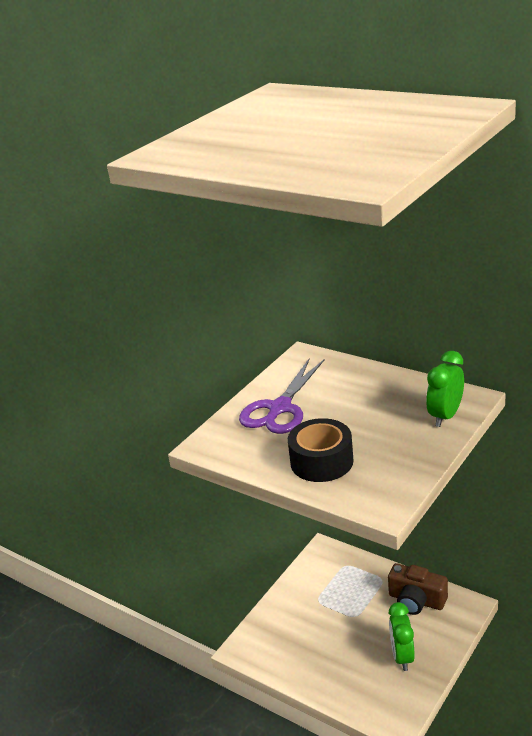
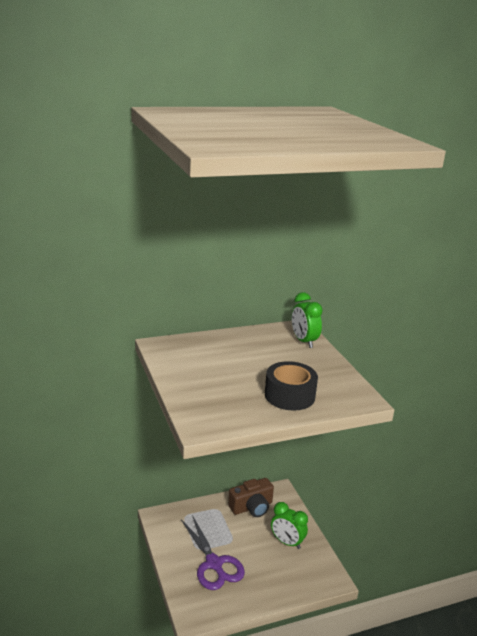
camera: 60 degrees left, 5 degrees down
(279, 408) = (206, 380): purple scissors -> purple scissors (214, 564)

